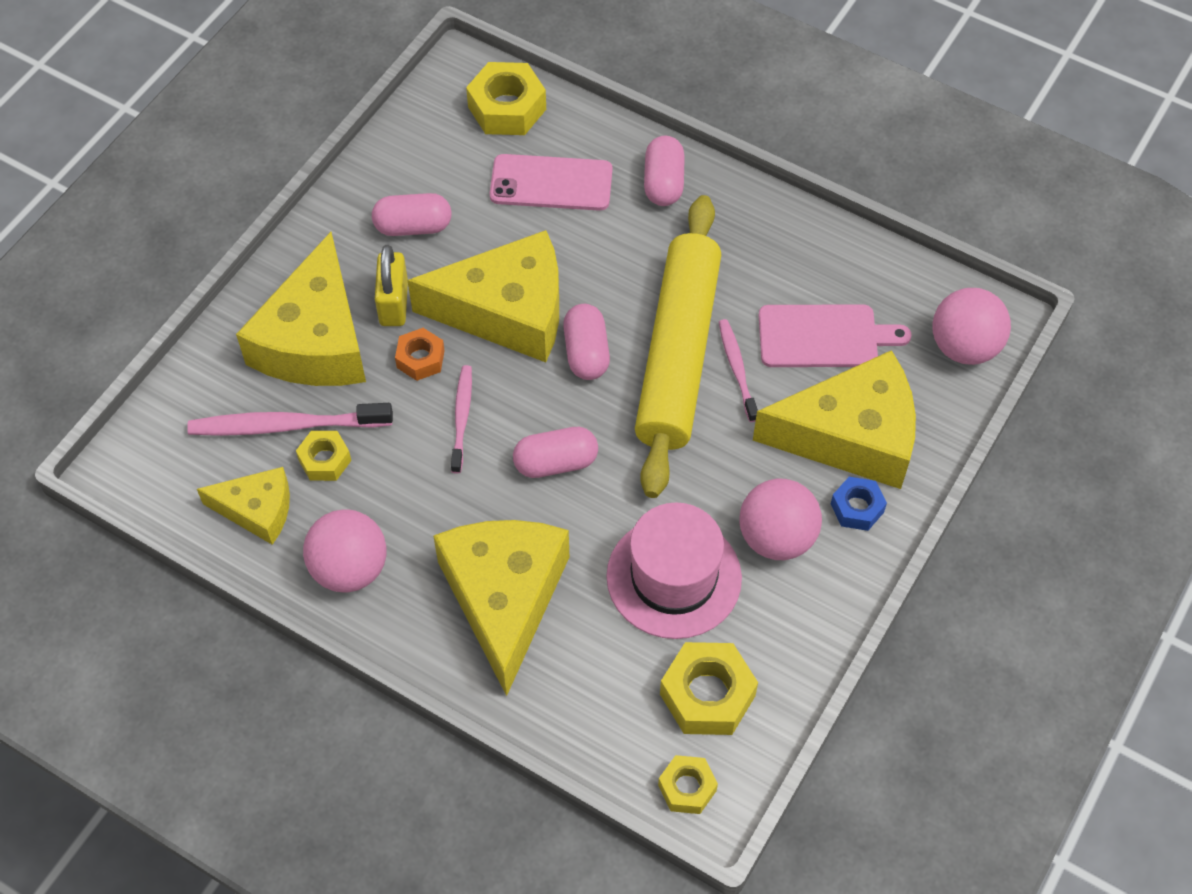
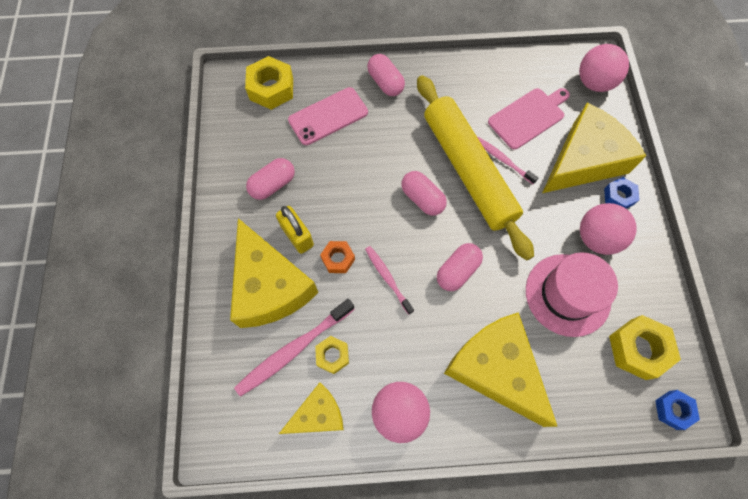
camera: 35 degrees left, 10 degrees up
(507, 311) = (362, 202): yellow cheese -> none
(687, 788) = (673, 410): yellow nut -> blue nut

